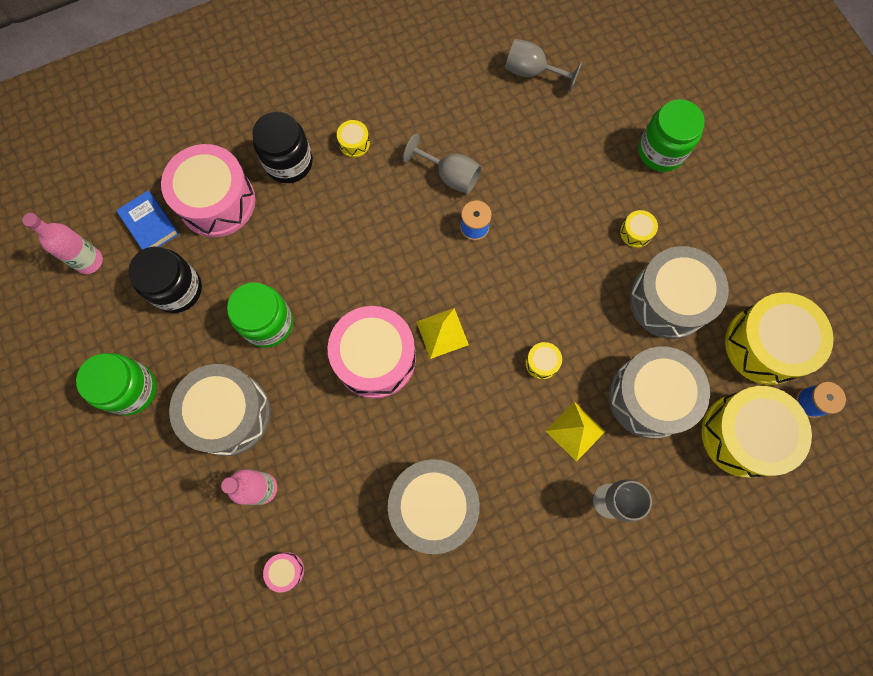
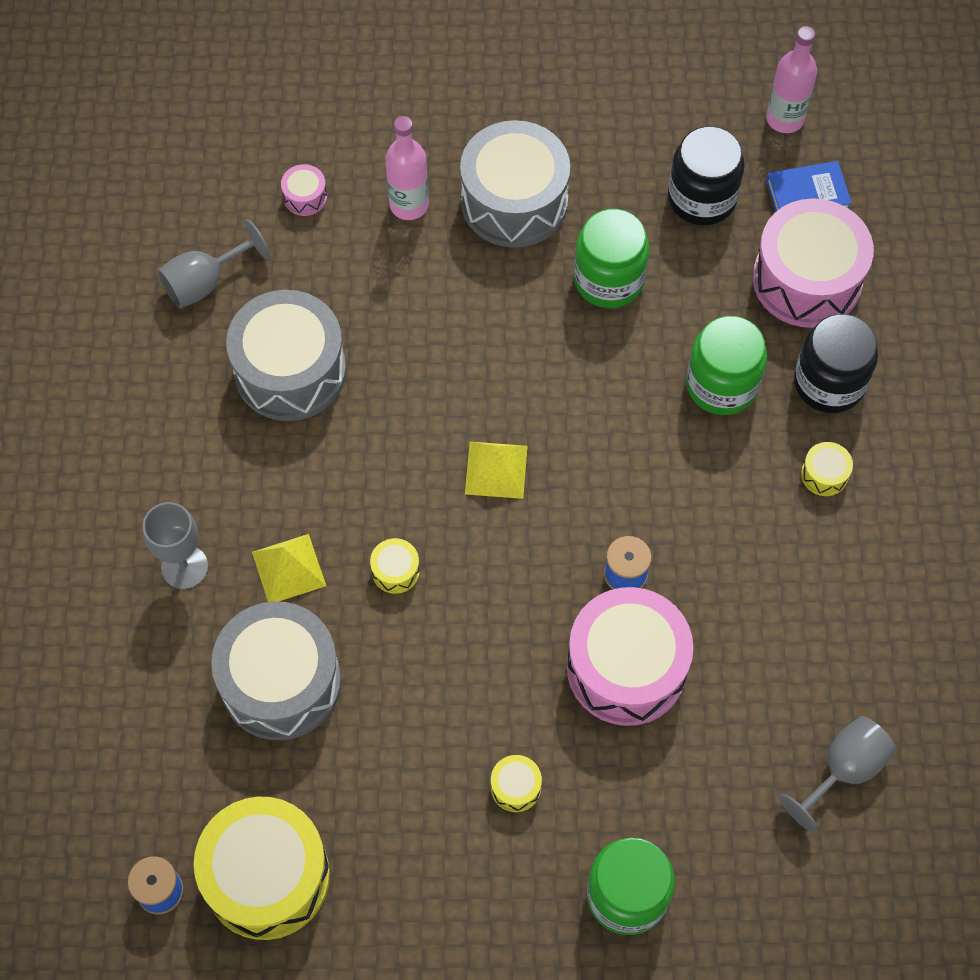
camera: 115 degrees right, 10 degrees down
(131, 389) = (596, 115): green jar -> green jar (721, 385)
(375, 358) = (502, 380): pink drum -> pink drum (626, 668)
(450, 176) = (718, 577): grey goblet -> grey goblet (205, 282)
(669, 300) = (395, 779): grey drum -> none
(743, 435) = (169, 775): yellow drum -> none

